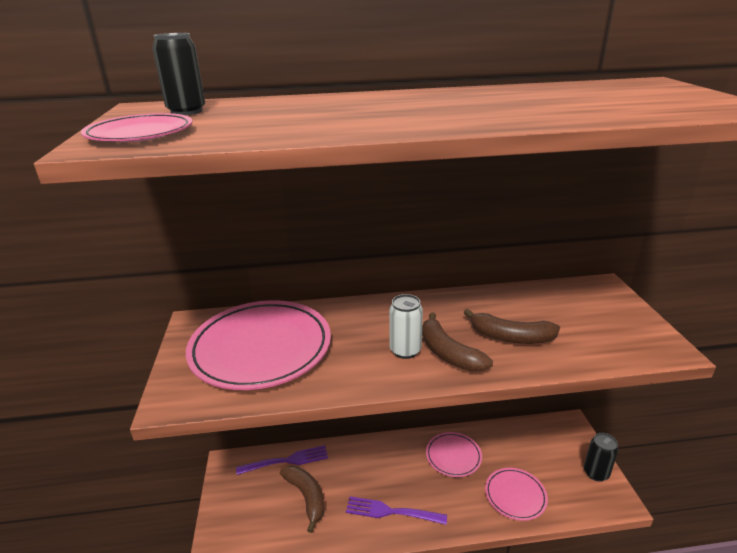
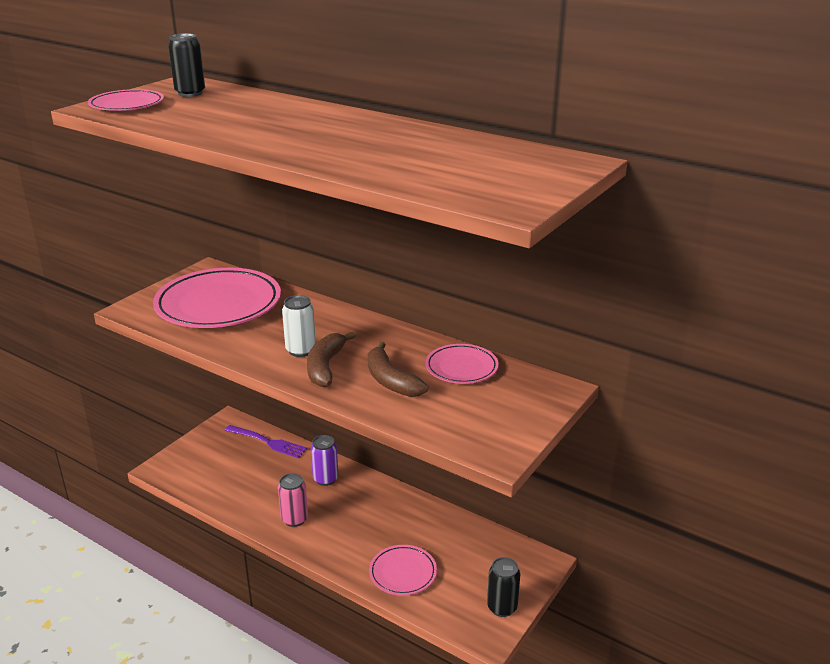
camera: 40 degrees right, 0 degrees up
(306, 497) = (251, 473): brown banana -> none
(370, 461) = (325, 479): none -> purple can
(391, 512) = (294, 519): purple fork -> pink can
(453, 456) = (394, 516): pink plate -> pink plate (461, 367)

